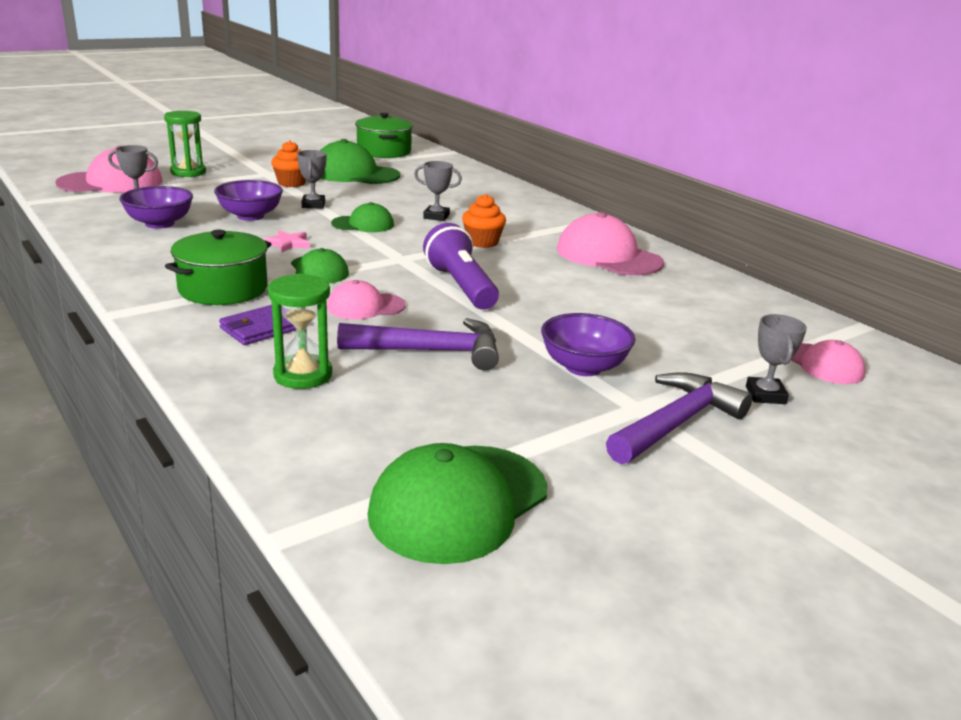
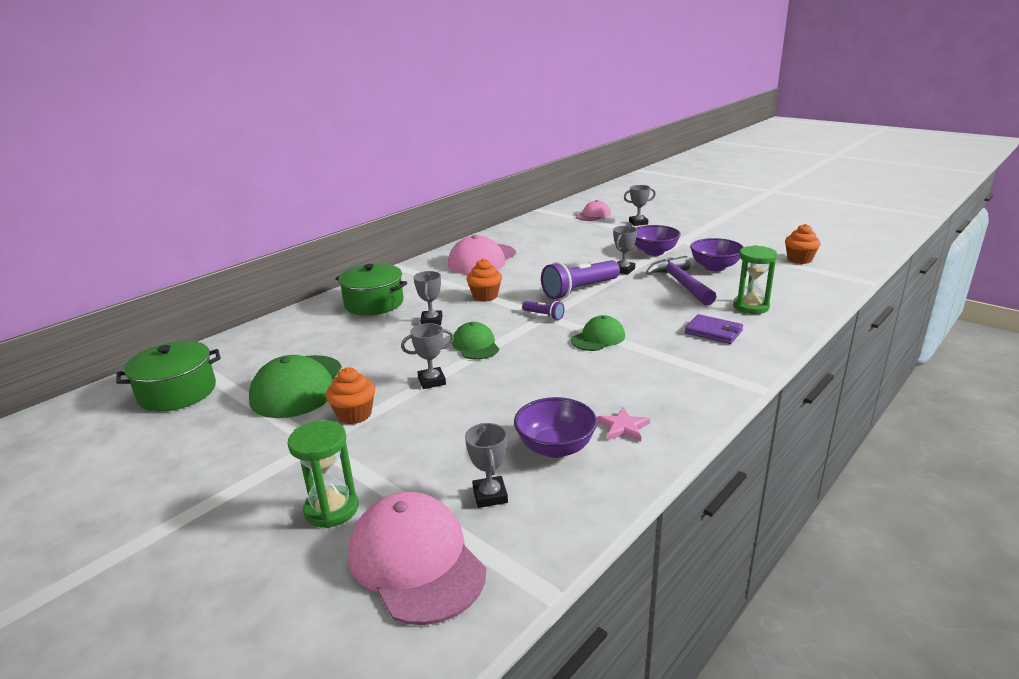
camera: 100 degrees left, 0 degrees up
(223, 289) = (671, 362): green pot -> green pot (374, 303)
(250, 216) = (491, 404): purple bowl -> purple bowl (715, 267)
(287, 244) = (553, 364): pink star -> pink star (623, 427)
(365, 306) = (643, 310): pink cap -> none
(402, 258) = (544, 316): none -> purple flashlight
(458, 502) = (799, 259): green cap -> orange cupcake
(515, 326) = (623, 270): none -> grey trophy
(676, 423) = (685, 234): purple hammer -> none

